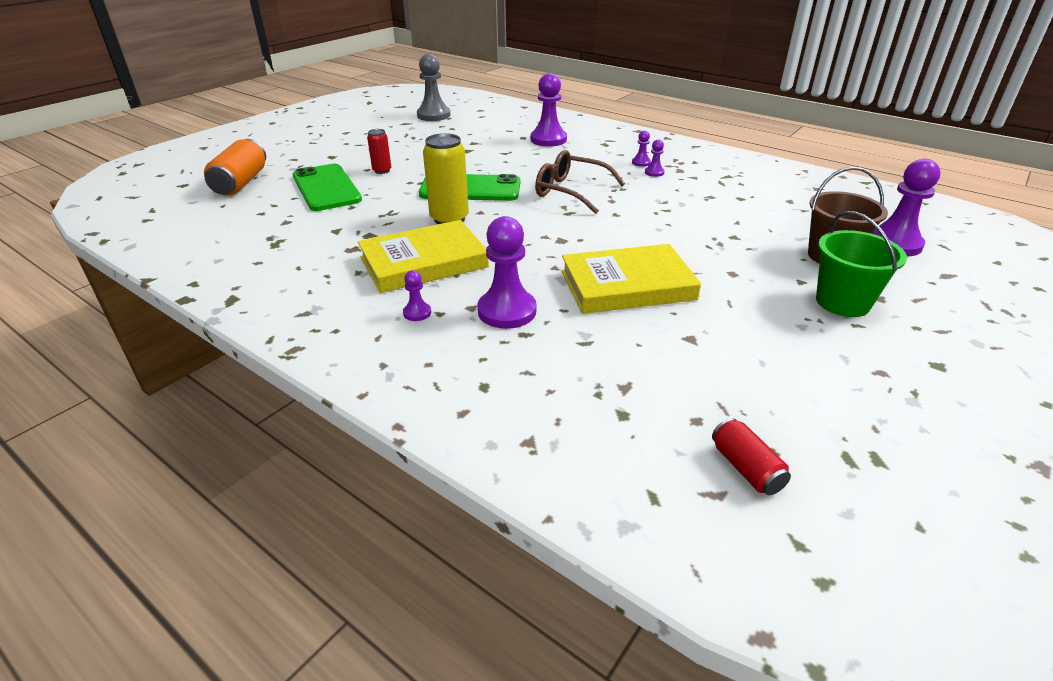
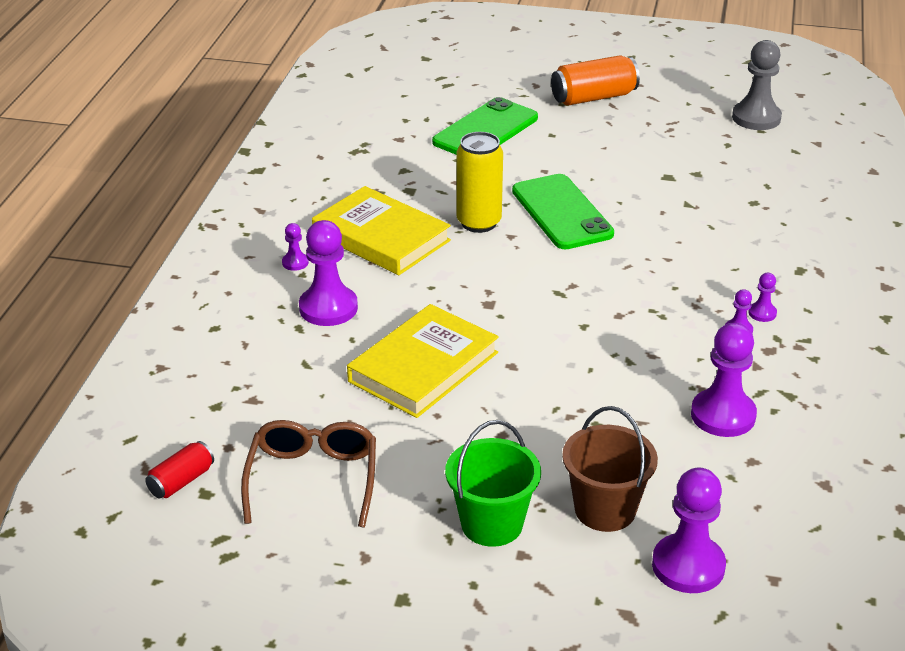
camera: 65 degrees right, 0 degrees up
(241, 183) = (455, 83): orange can -> orange can (593, 97)
(382, 171) = (556, 144): red can -> none
(548, 140) = (766, 223): purple pawn -> purple pawn (723, 415)
(571, 191) = (617, 281): brown glasses -> brown glasses (313, 480)
(627, 285) = (423, 367): yellow book -> yellow book turned 75 degrees clockwise

